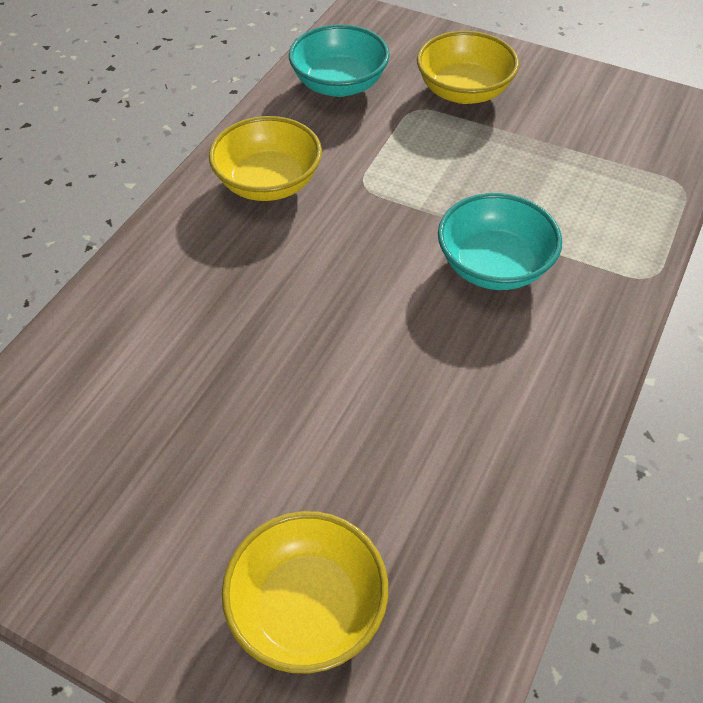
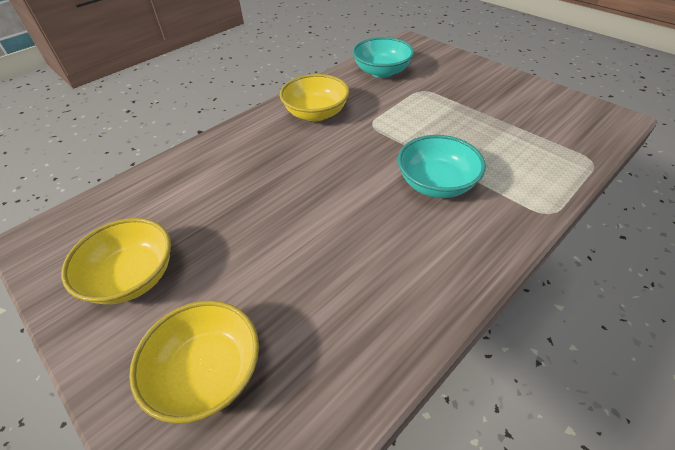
camera: 20 degrees right, 5 degrees down
(464, 91) = (457, 85): yellow bowl -> yellow bowl (132, 277)

